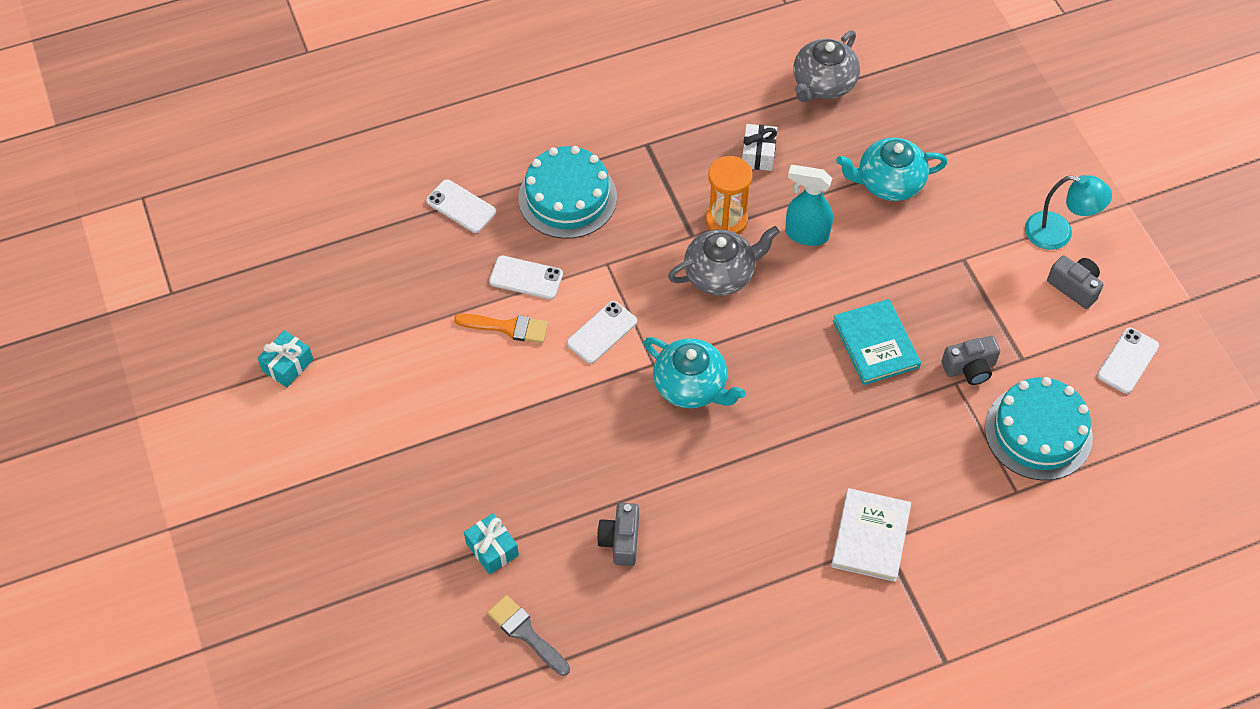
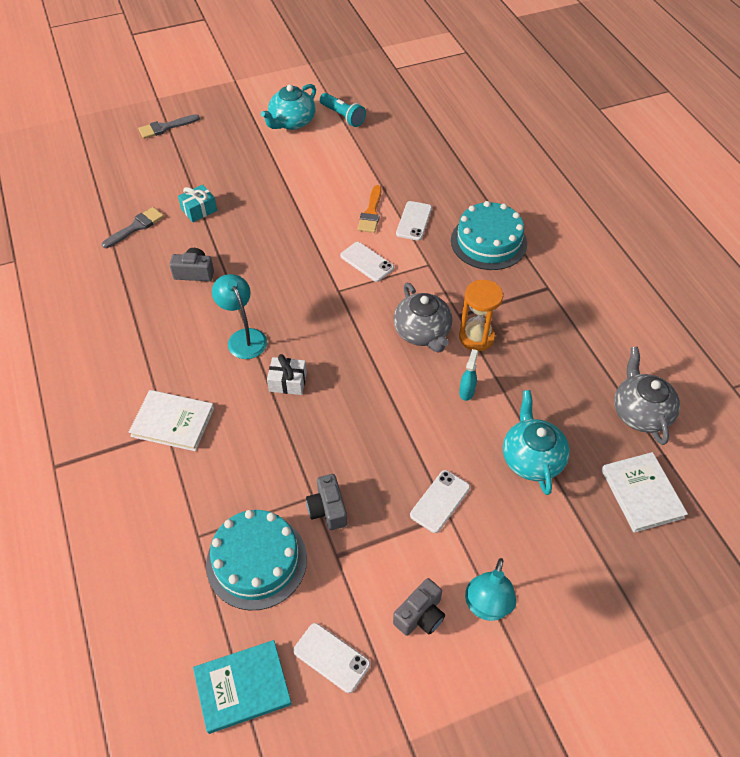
camera: 90 degrees right, 5 degrees down
(287, 365) = (343, 116): turquoise gift -> turquoise flashlight
(287, 624) = (165, 127): none -> grey brush
(461, 206) = (474, 186): white phone -> white phone (440, 501)
(691, 386) = (318, 313): turquoise teapot -> turquoise teapot (291, 122)
(735, 469) = (244, 337): none -> turquoise lamp
(758, 154) = (549, 361): white gift -> white gift (288, 382)
(806, 234) = (467, 391): turquoise spray bottle -> turquoise spray bottle, size x0.60
(823, 84) = (640, 412): grey teapot -> grey teapot turned 45 degrees clockwise
(876, 344) = (354, 437): turquoise book -> turquoise book (242, 687)
(921, 97) = (642, 493): none -> white book

